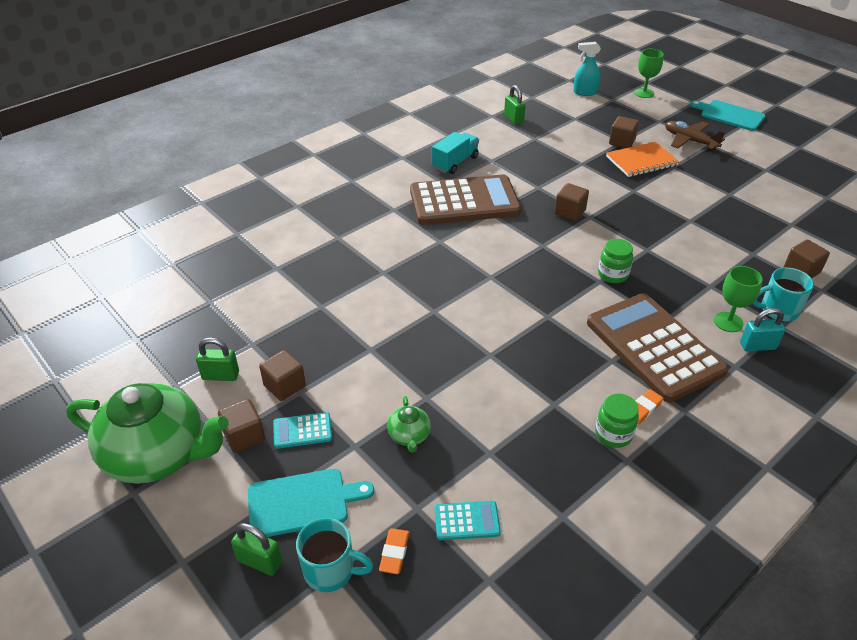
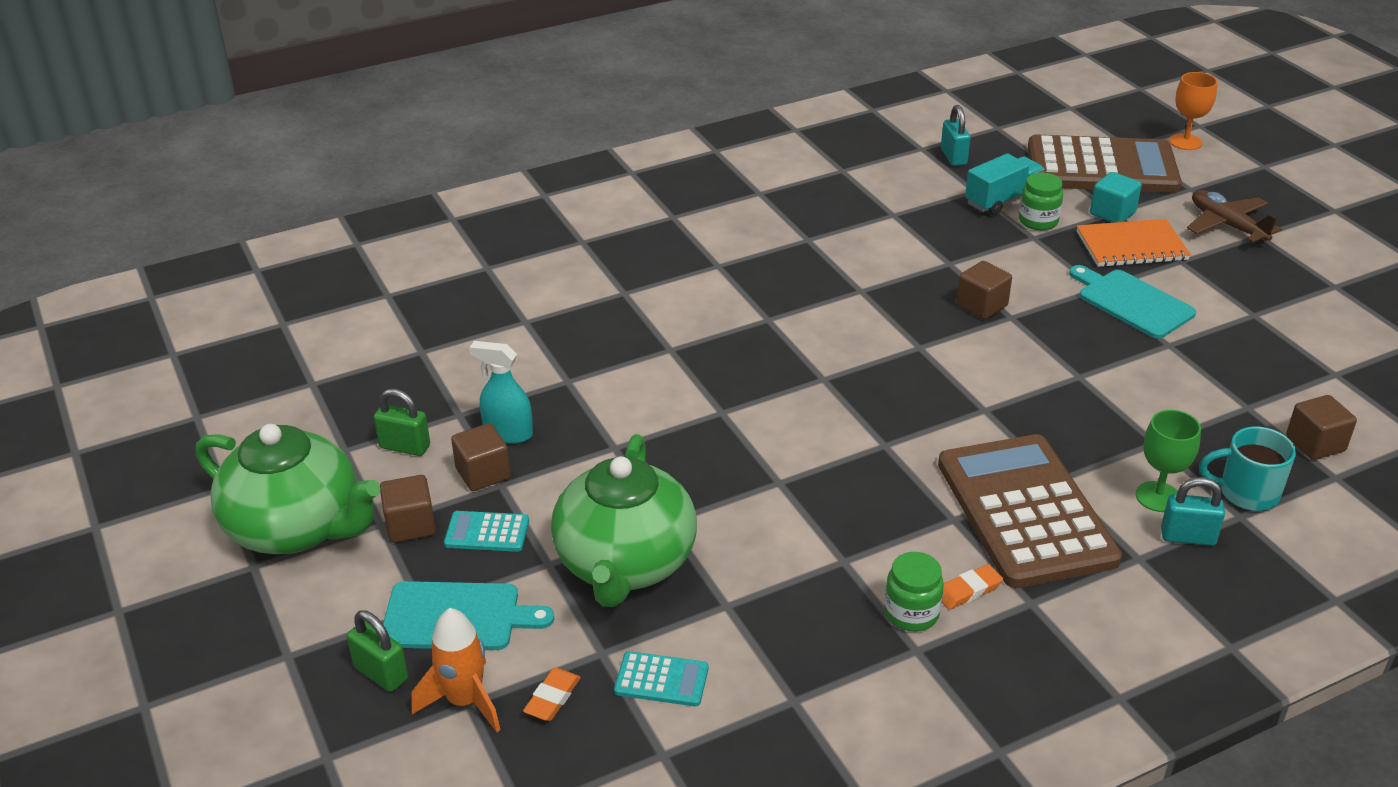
camera: 15 degrees right, 5 degrees down
(331, 570) = (465, 701): turquoise mug -> orange rocket
(409, 436) = (625, 564): green teapot -> green teapot, size x2.37
(455, 163) = (836, 211): turquoise truck -> turquoise truck (1002, 200)
(464, 201) = (827, 268): brown calculator -> brown calculator (1102, 167)
(513, 119) = (953, 157): green padlock -> turquoise padlock
(584, 92) = (1086, 129): turquoise spray bottle -> turquoise spray bottle (508, 433)
(612, 274) = (1008, 403): green jar -> green jar (1038, 221)
(621, 142) = (1112, 213): brown cube -> turquoise cube
(644, 93) = (1185, 142): green goblet -> orange goblet
(730, 115) = (1316, 194): turquoise cutting board -> turquoise cutting board (1132, 302)

